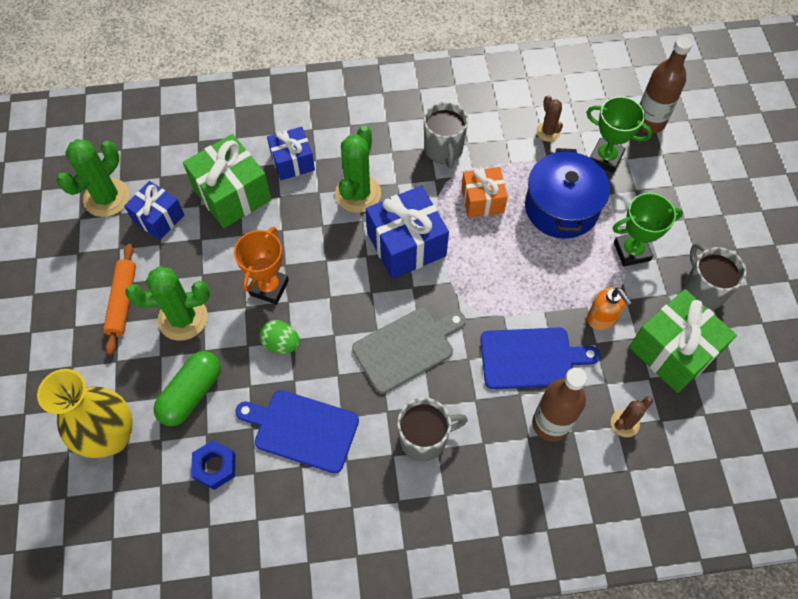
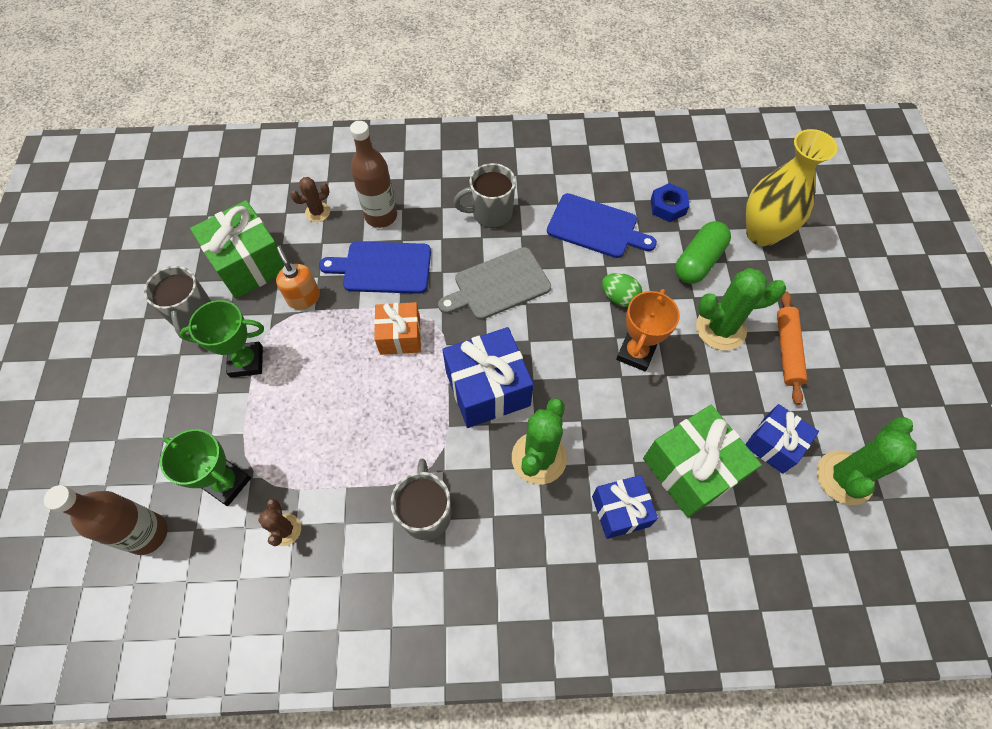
camera: 175 degrees left, 0 degrees up
(482, 200) = (392, 436): orange gift -> orange gift (400, 336)
(561, 208) = (304, 419): blue pot -> none

